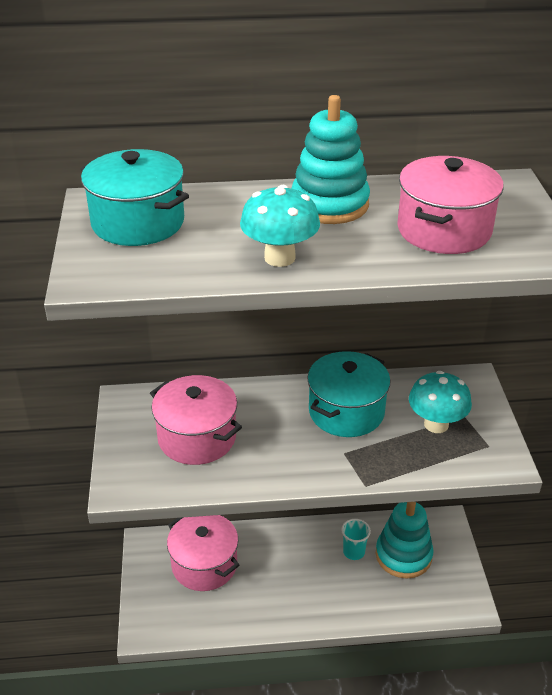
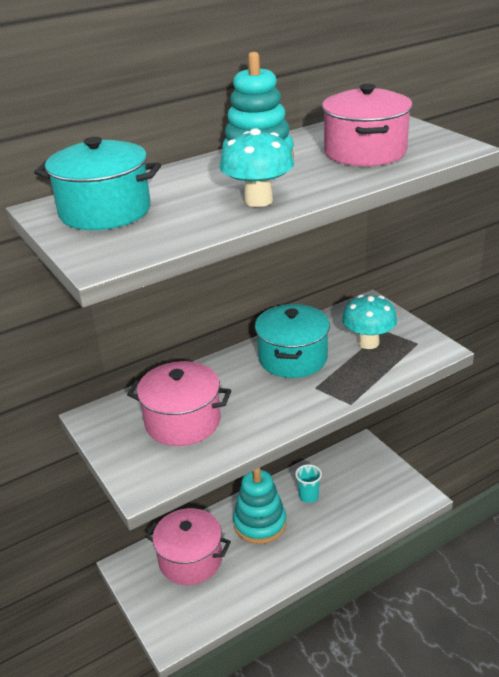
camera: 25 degrees left, 5 degrees down
(403, 555) = (348, 482): turquoise stacking toy -> turquoise stacking toy (260, 523)

